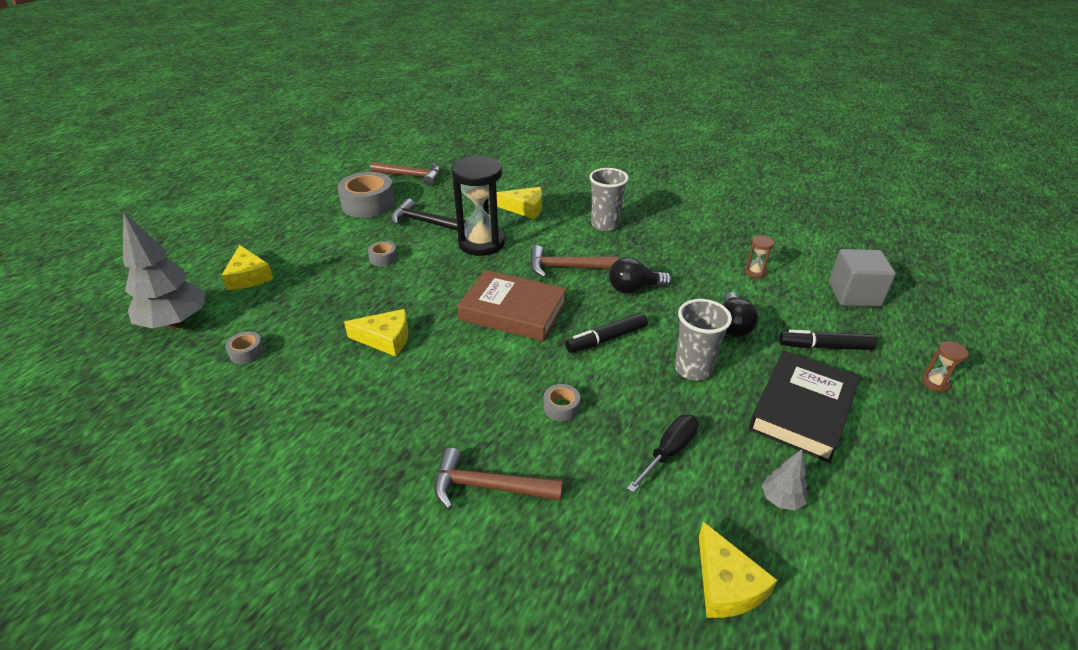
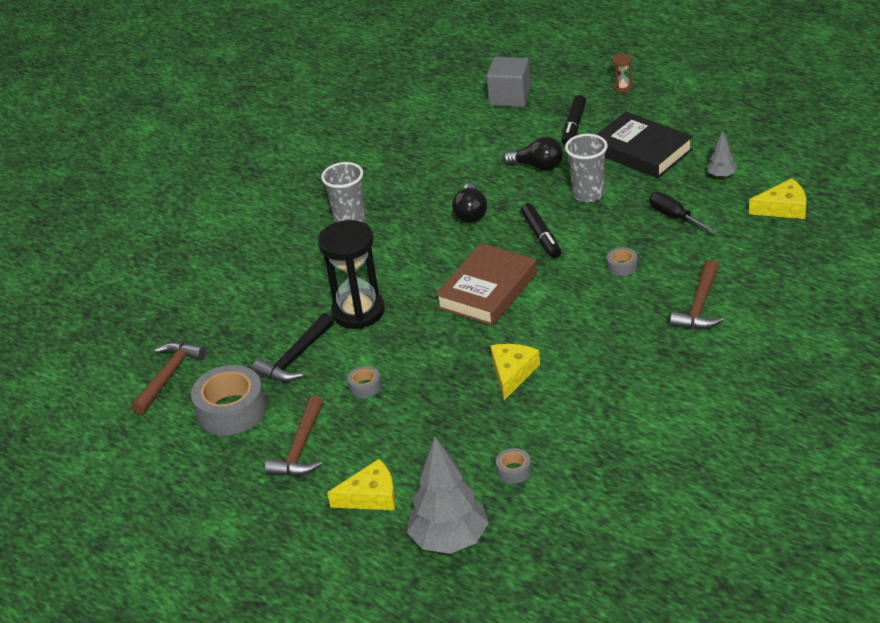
camera: 75 degrees left, 0 degrees up
(525, 208) = (293, 278): yellow cheese -> none
(566, 267) = (423, 253): brown hammer -> brown hammer (300, 448)
(755, 272) = (464, 141): brown hourglass -> none

